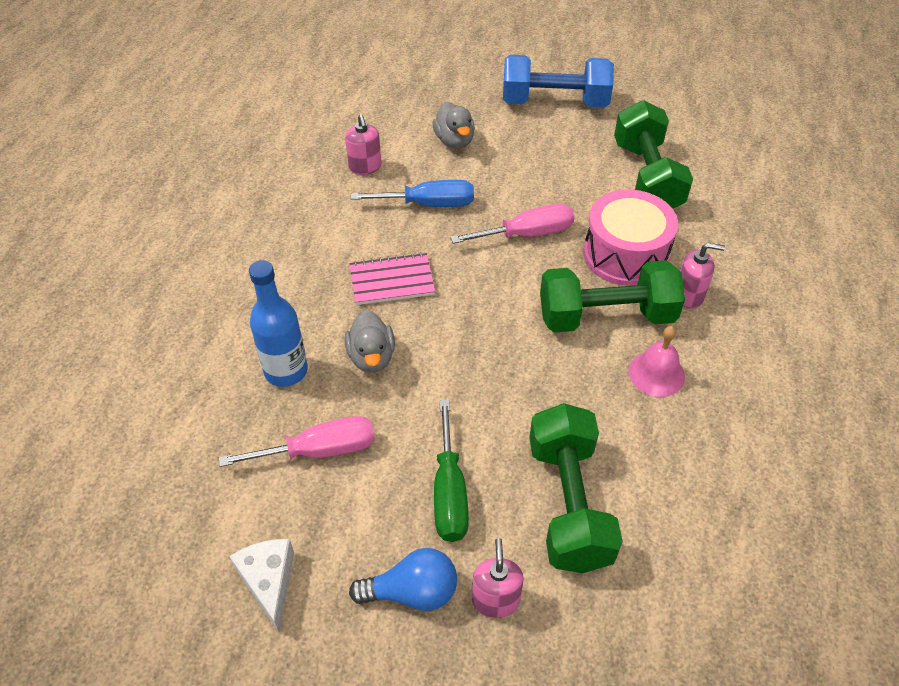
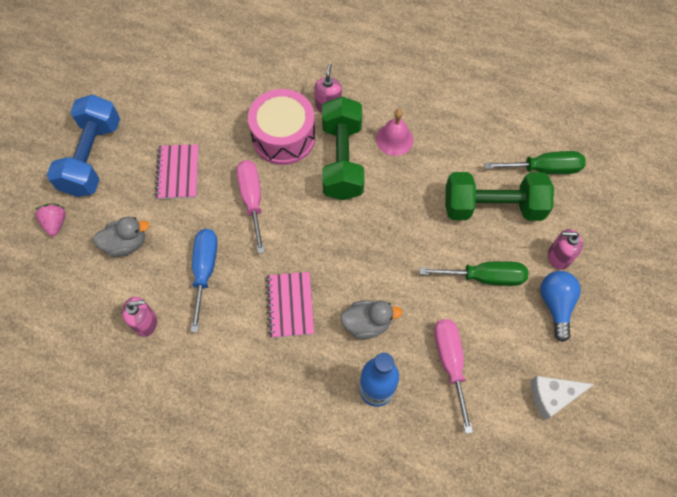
camera: 85 degrees left, 15 degrees up
(471, 89) = (56, 223): none -> pink strawberry
(550, 167) = (178, 172): none -> pink notebook
(646, 177) = (203, 107): green dumbbell -> none
(657, 582) = (544, 169): none -> green screwdriver

